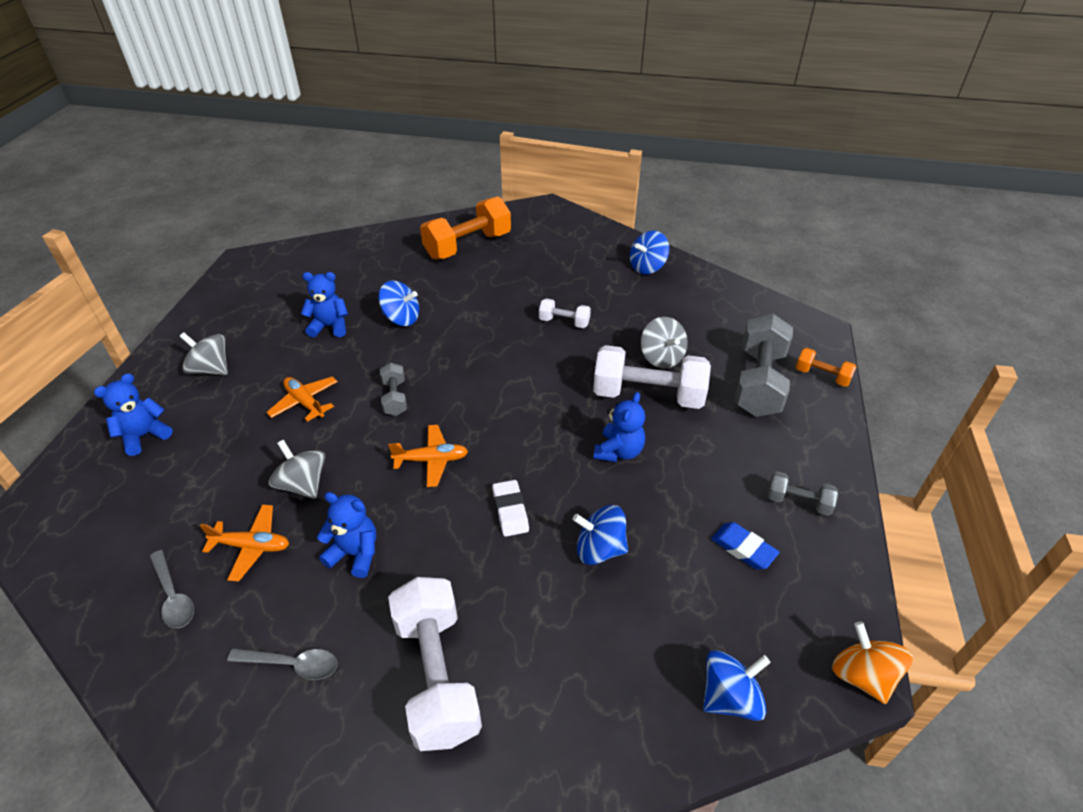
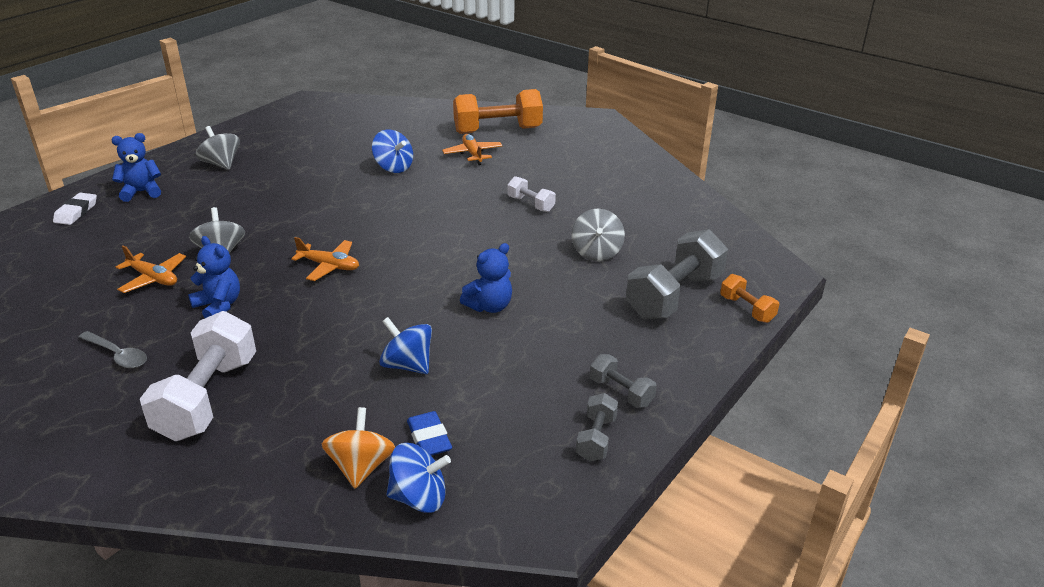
camera: 25 degrees right, 10 degrees down
(173, 596) = (78, 290): grey spoon -> none
(305, 403) = (269, 203): orange plane -> orange plane (473, 154)
(330, 326) = (332, 159): blue teddy bear -> none
(395, 398) = (339, 218): grey dumbbell -> grey dumbbell (596, 438)
(510, 511) = (359, 317): white eraser -> white eraser (76, 212)
(647, 267) = (651, 183): blue spinning top -> none
(648, 395) = (556, 275): white dumbbell -> none
(743, 548) = (534, 407): blue eraser -> blue eraser (429, 438)
(862, 675) = (553, 530): orange spinning top -> orange spinning top (361, 467)

